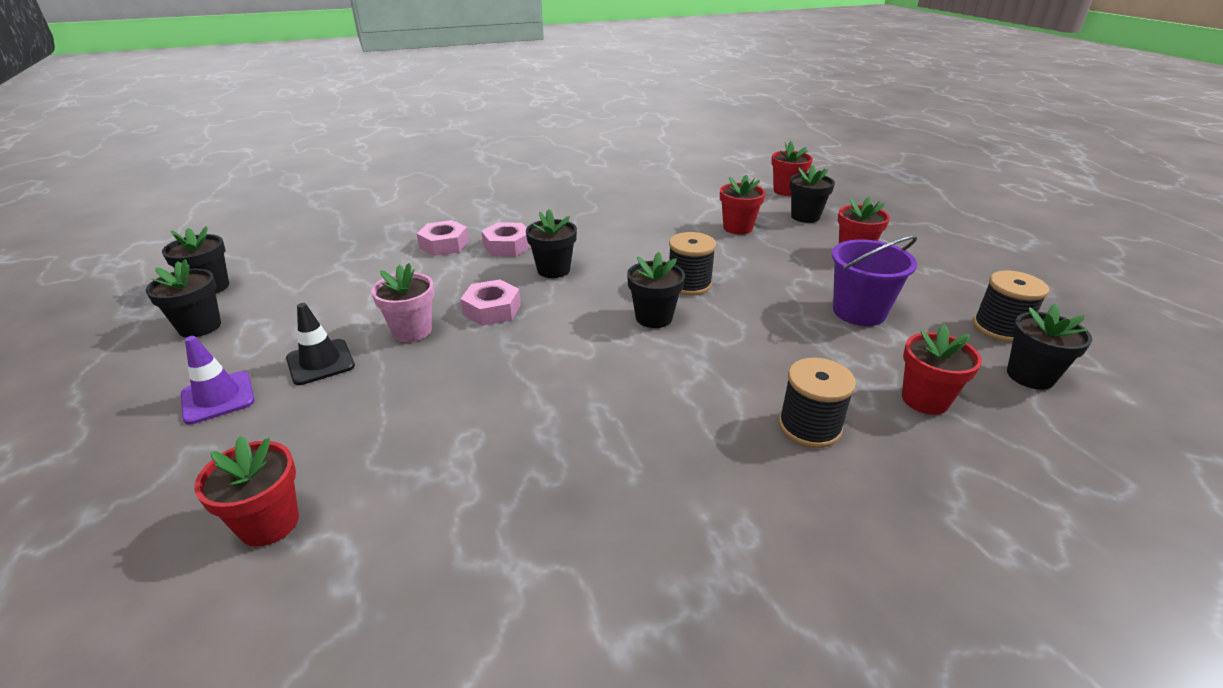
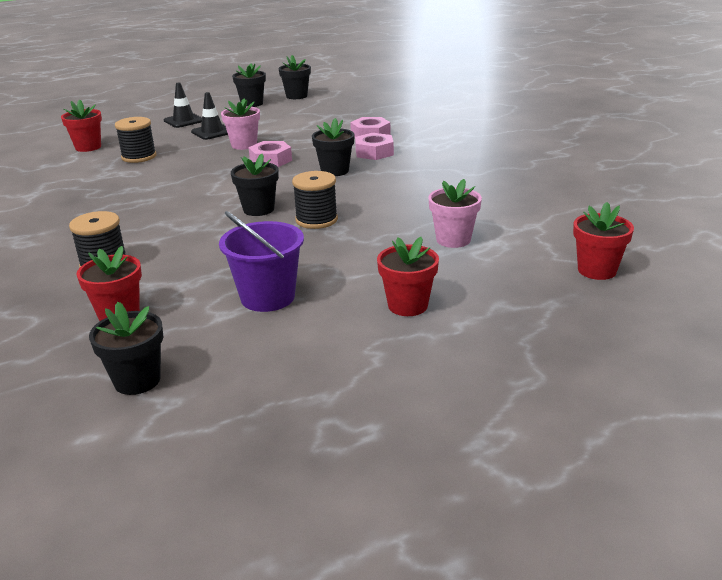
camera: 85 degrees right, 5 degrees down
(218, 398) = (184, 121): purple traffic cone -> black traffic cone
(737, 228) = (453, 240): red flower pot -> pink flower pot
(805, 217) = (509, 280): black flower pot -> none
(1000, 328) = (230, 380): black spool -> black spool (139, 157)

